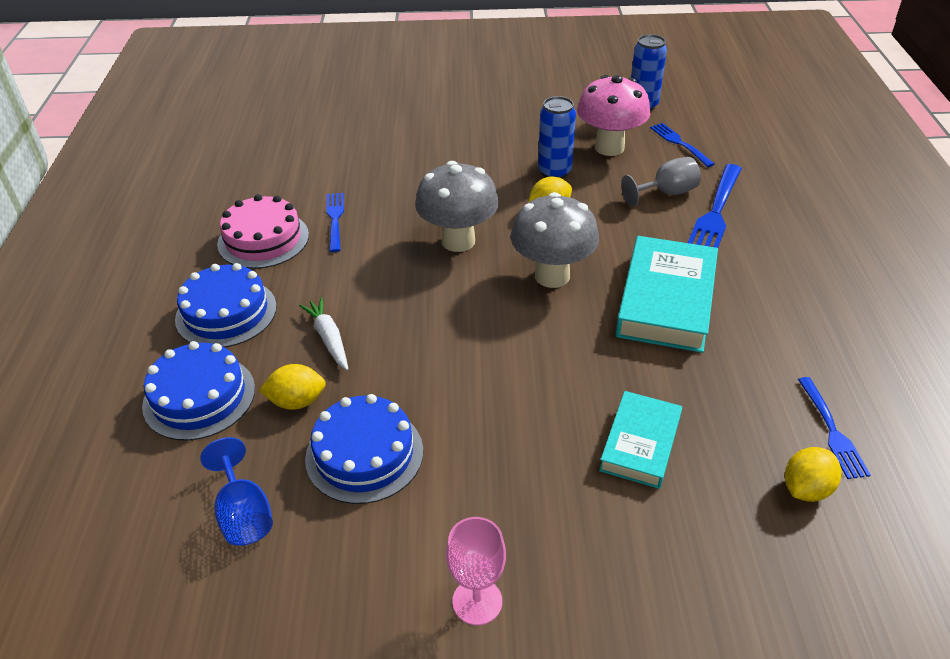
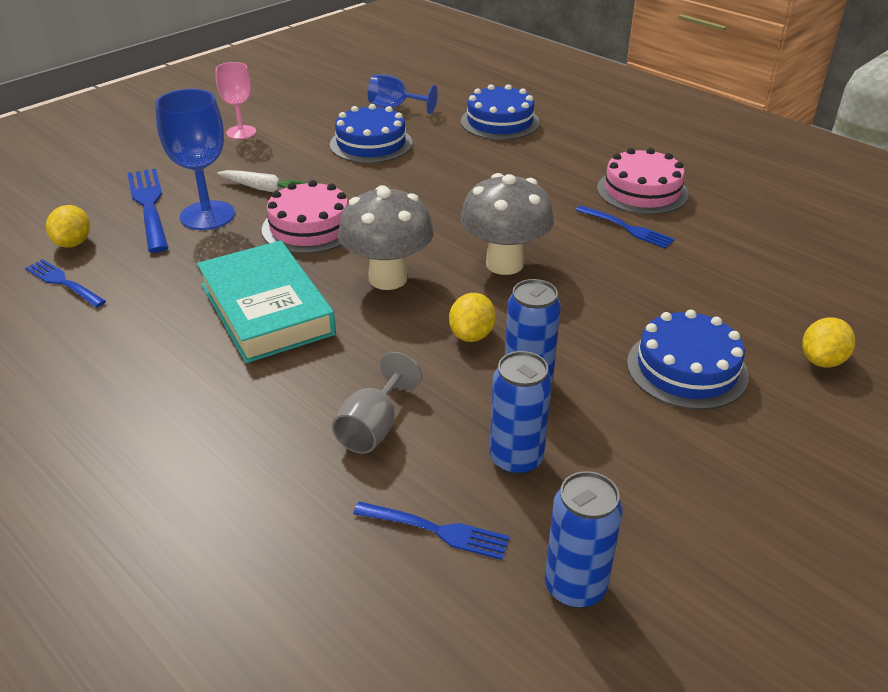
camera: 135 degrees right, 5 degrees down
(226, 313) = (568, 151): blue cake -> blue cake (687, 369)
(297, 401) = (445, 142): yellow lemon -> yellow lemon (822, 360)
(329, 339) = (482, 170): white carrot -> white carrot (262, 188)
(557, 364) = (310, 227): none -> pink cake
(609, 147) = (516, 459): pink mushroom -> blue can
(640, 443) = (207, 215): turquoise book -> blue goblet
(715, 213) = (291, 432): blue fork -> blue fork (149, 206)

